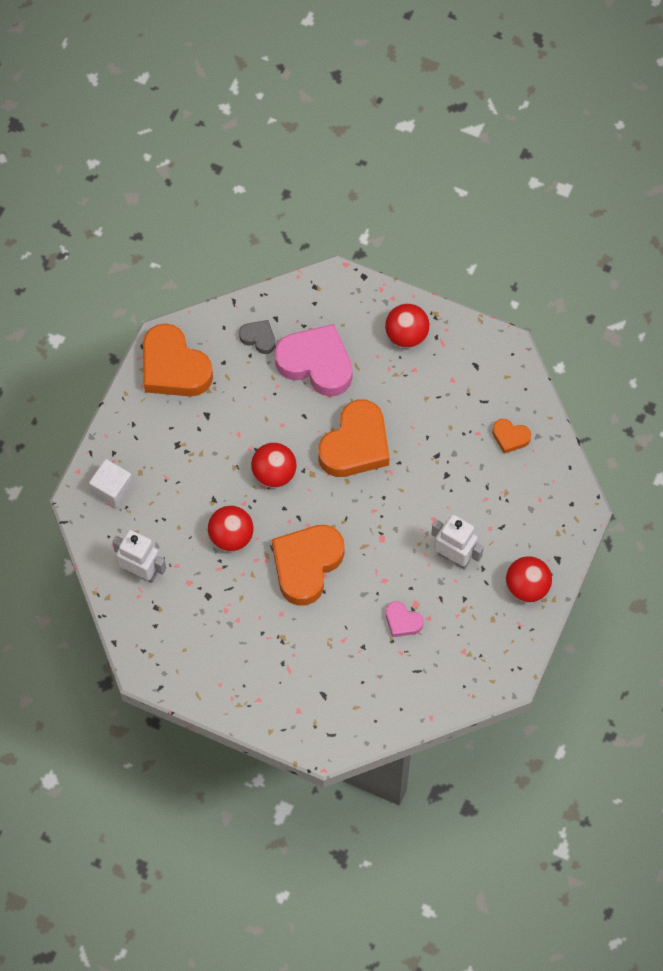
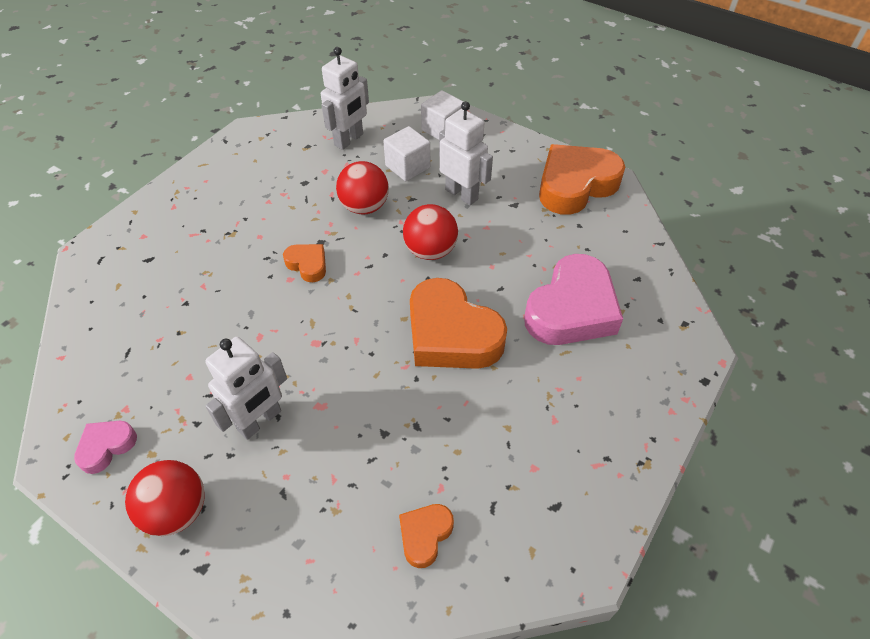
camera: 100 degrees right, 15 degrees down
(172, 511) = (407, 167): none -> white cube
(201, 459) = (462, 194): none -> white robot
(258, 338) = (610, 259): grey heart -> none
(306, 565) = (308, 265): orange heart -> orange heart, size x0.48
(402, 621) = (197, 347): pink heart -> pink heart (106, 447)
(406, 335) = (611, 419): red ball -> none

